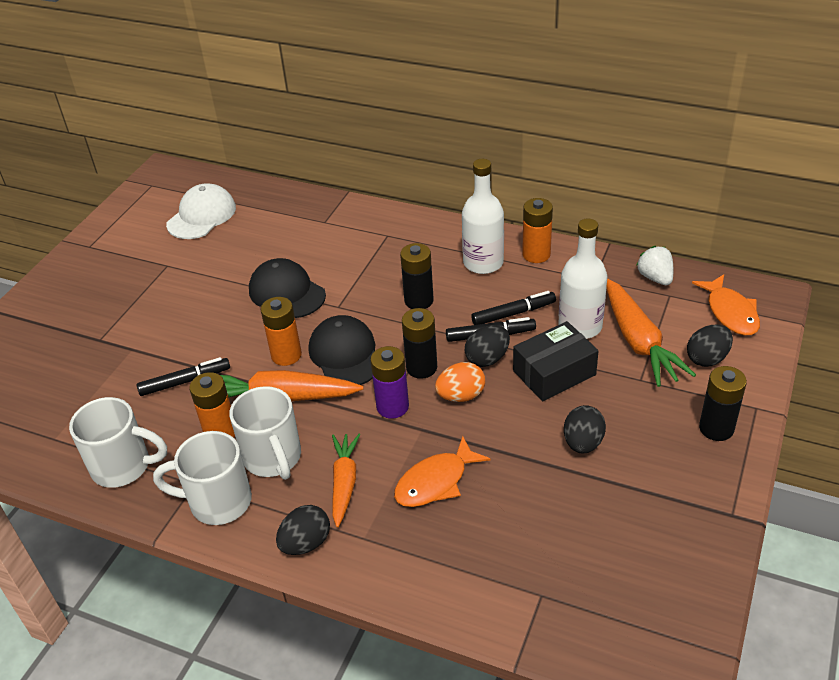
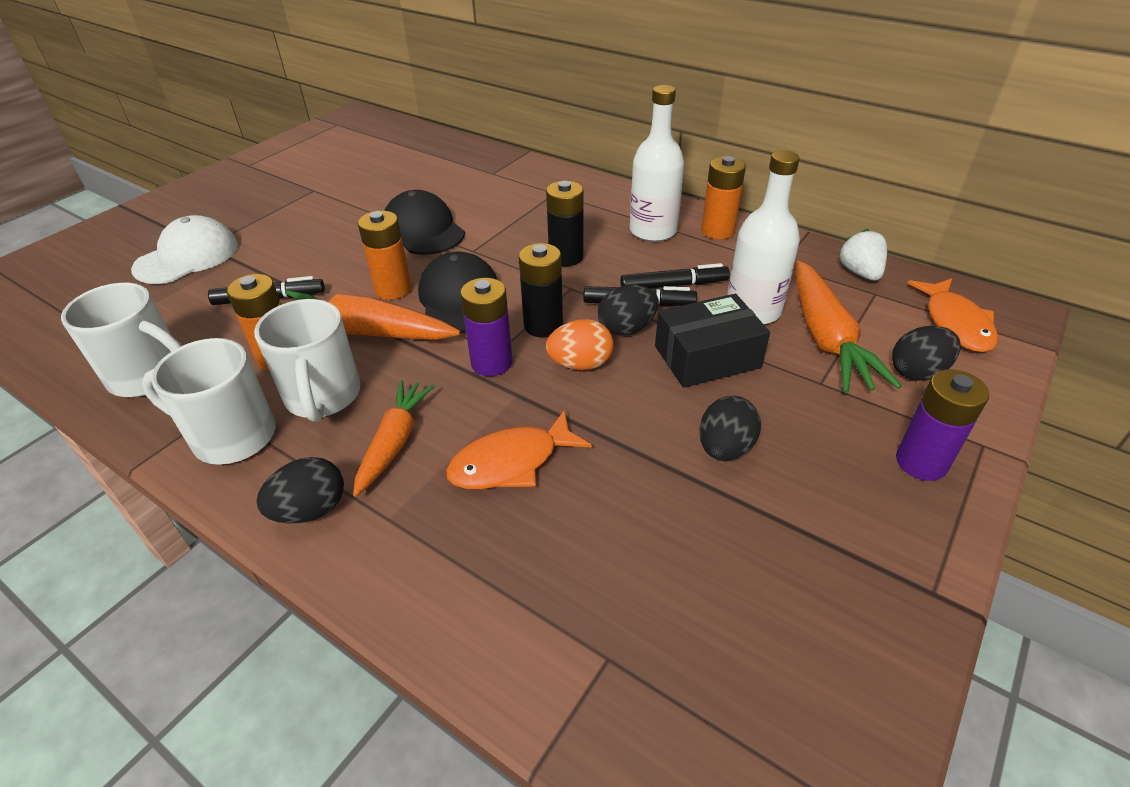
camera: 10 degrees right, 0 degrees up
(202, 216) = (371, 153): white cap -> white cap (187, 257)
(716, 428) = (921, 462): black battery -> purple battery

